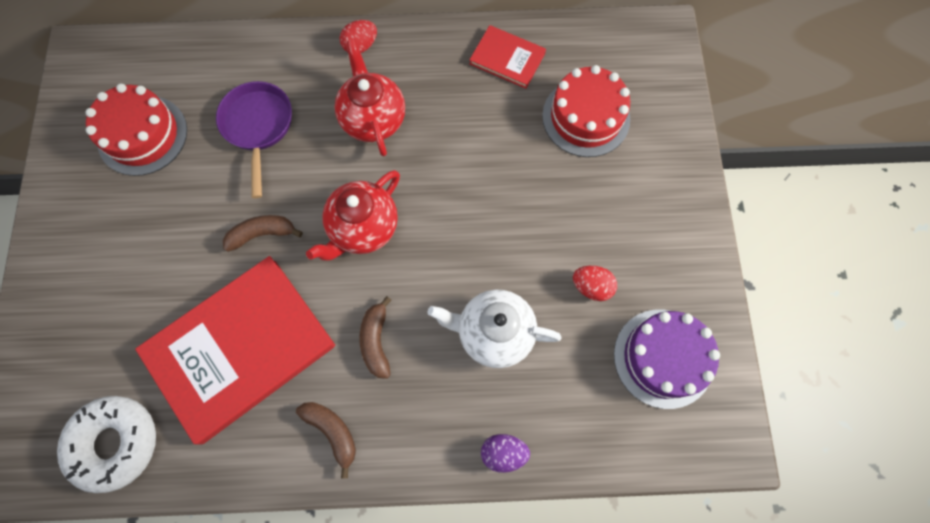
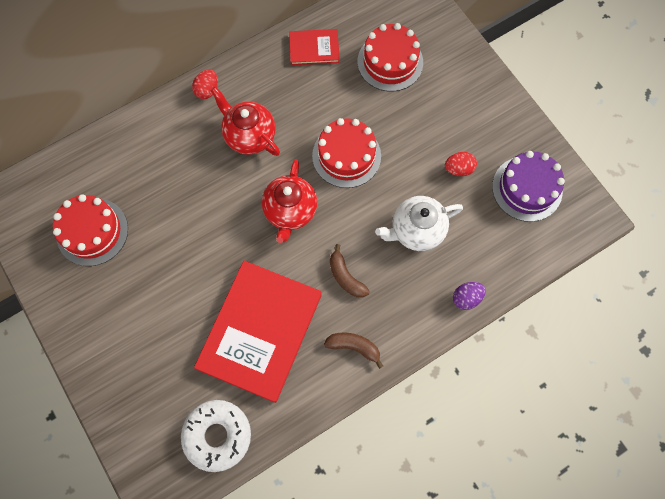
camera: 30 degrees left, 0 degrees up
(258, 127) = (172, 183): purple pan -> none
(262, 234) = (224, 251): brown banana -> none
(467, 199) = (346, 156): none -> red cake

